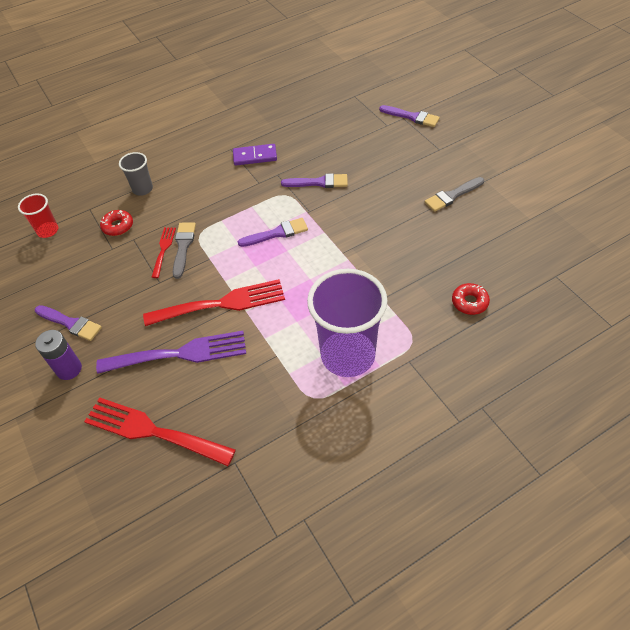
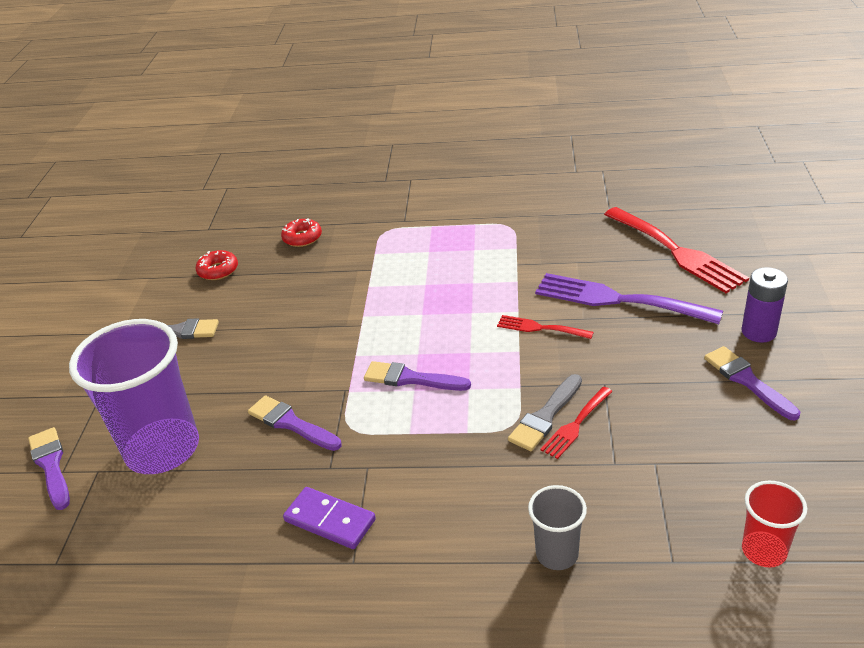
camera: 145 degrees left, 15 degrees down
(118, 226) = (631, 498): red donut -> red donut (218, 270)
(222, 303) = (540, 328): red fork -> red fork, size x0.51
(348, 355) = (451, 241): purple cup -> purple cup (162, 449)

